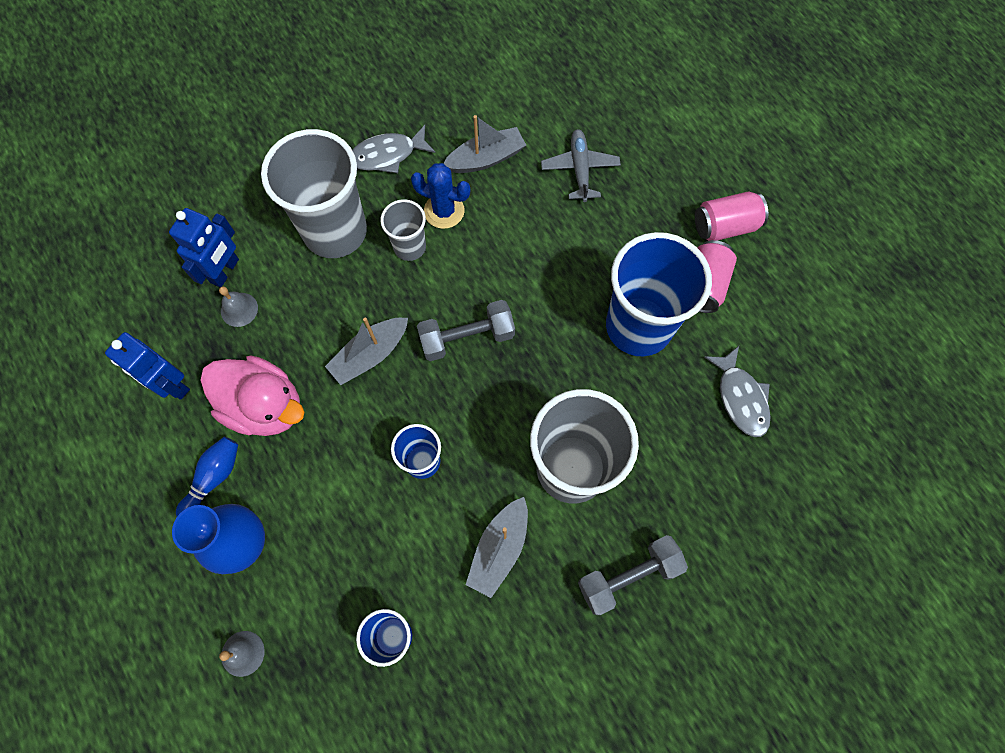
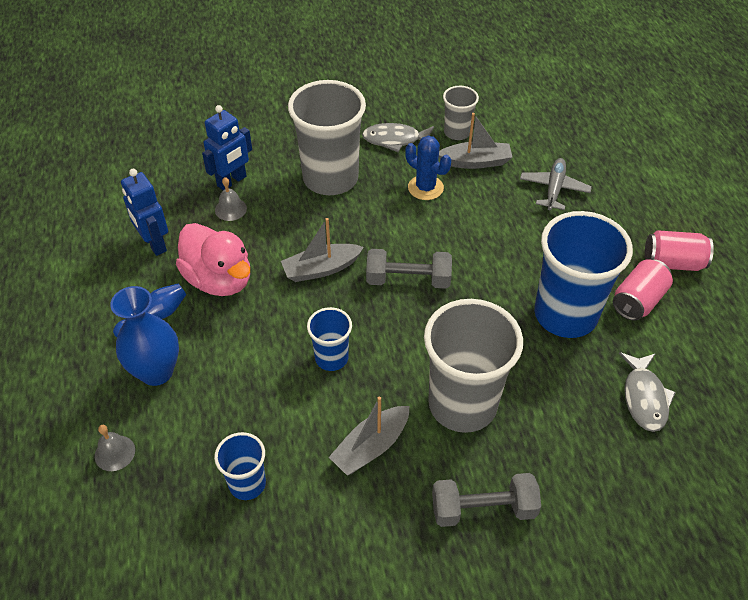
camera: 20 degrees right, 20 degrees down
(409, 247) = (386, 204): grey cup -> grey cup (457, 132)

